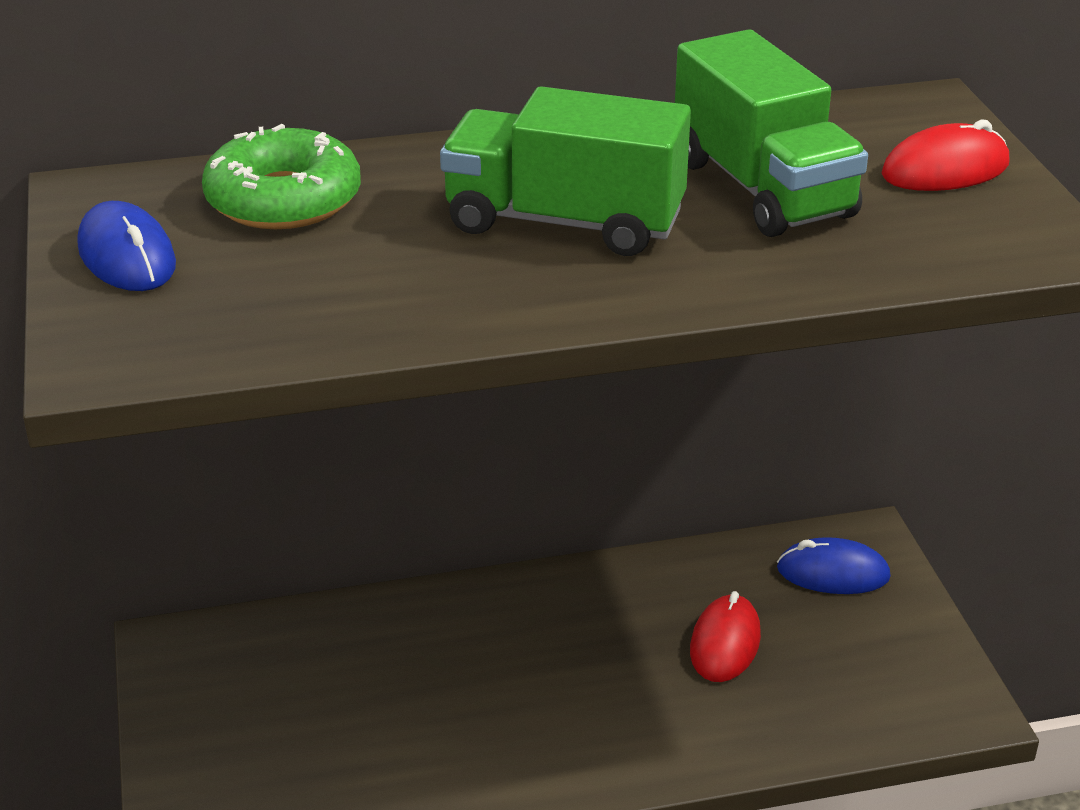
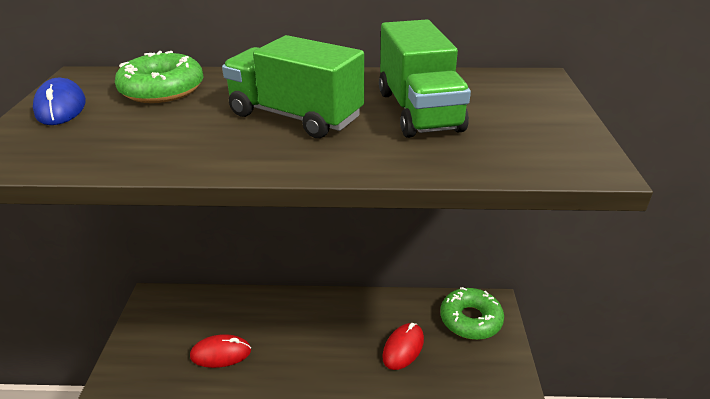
camera: 15 degrees right, 0 degrees up
(833, 573) = (470, 319): blue mouse -> green donut
(945, 170) = (534, 112): red mouse -> red mouse (221, 353)

